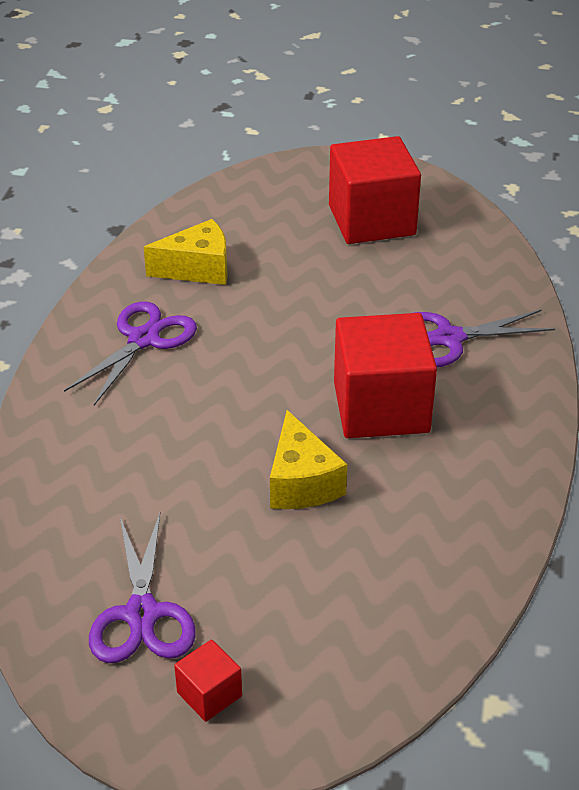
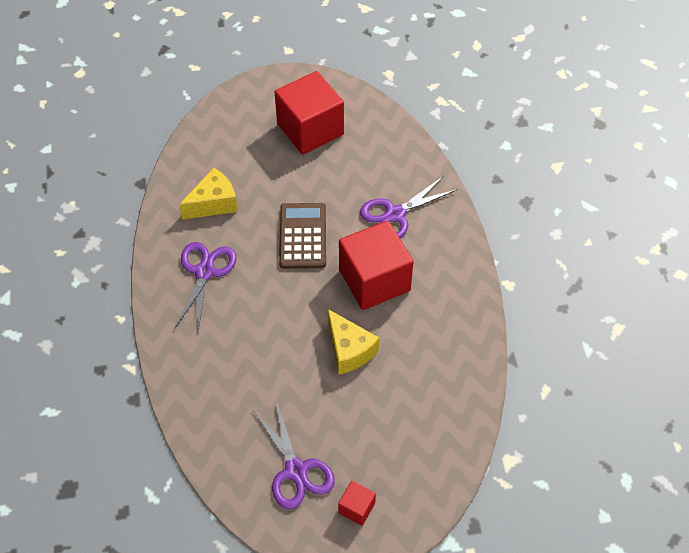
camera: 20 degrees left, 15 degrees up
(301, 332) = (303, 236): none -> brown calculator

